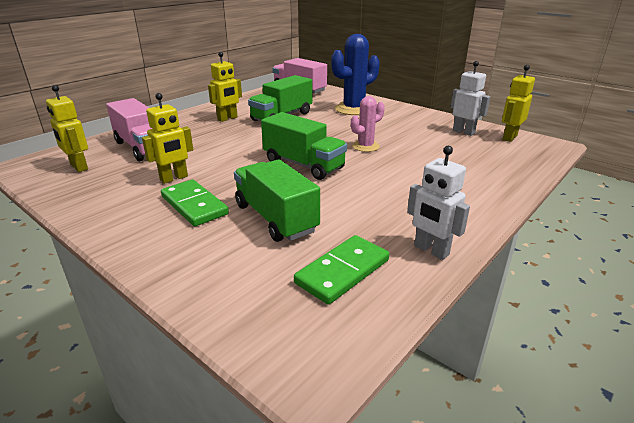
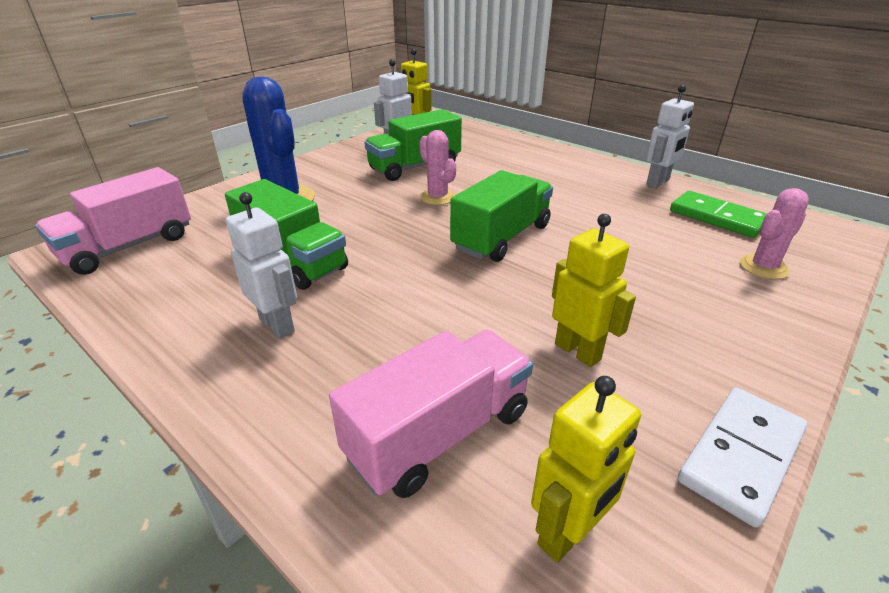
camera: 90 degrees left, 5 degrees up
(76, 209) = (741, 455): none -> white domino
(194, 205) = (653, 315): green domino -> none
(227, 118) = (277, 325): yellow robot -> white robot
(239, 272) = (763, 267): none -> pink cactus
(275, 218) = (649, 252): green truck -> green truck (414, 167)

